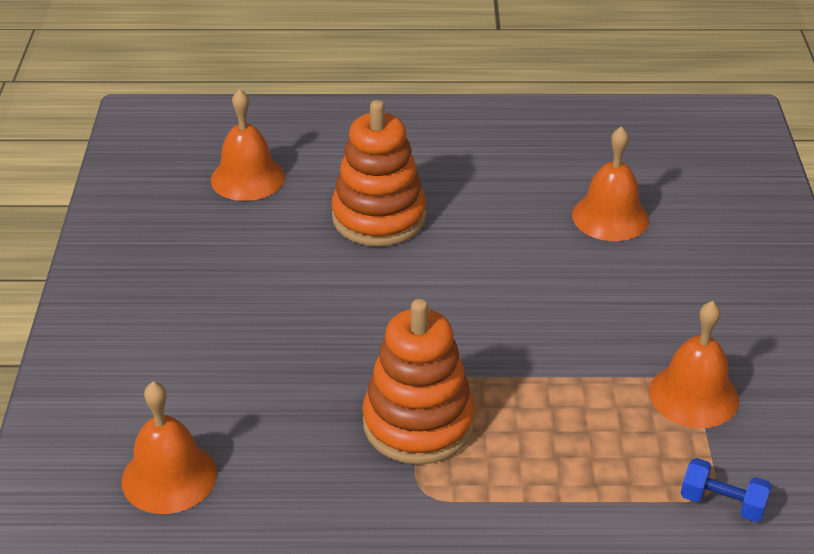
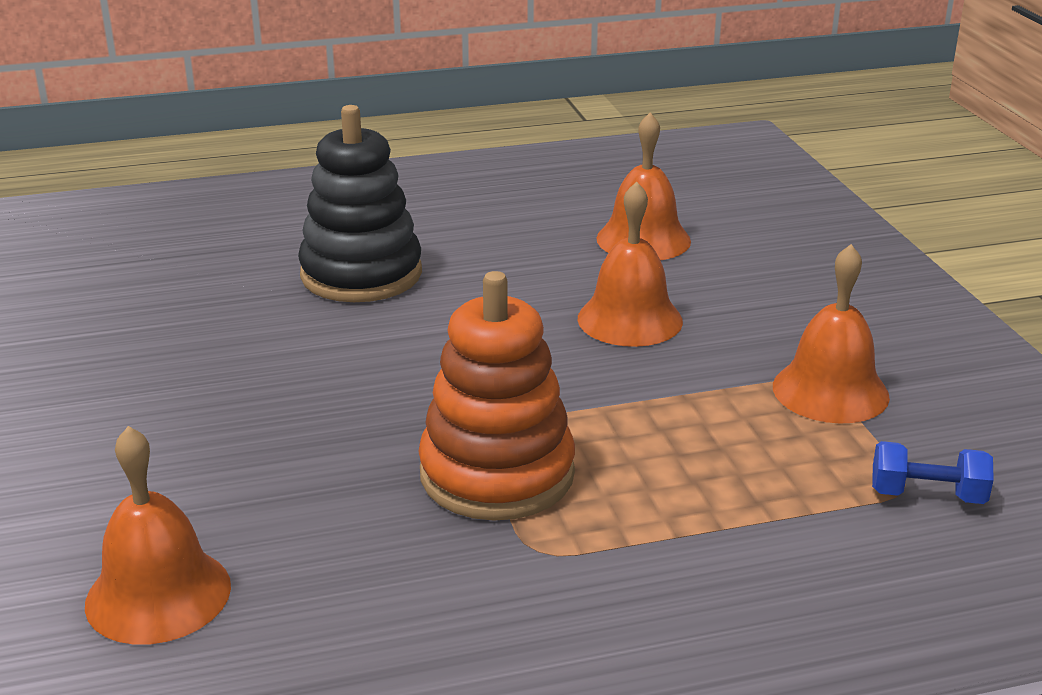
camera: 15 degrees left, 10 degrees down
(247, 178) = (176, 258): orange bell -> orange bell (630, 319)
(379, 217) = (361, 274): orange stacking toy -> black stacking toy

